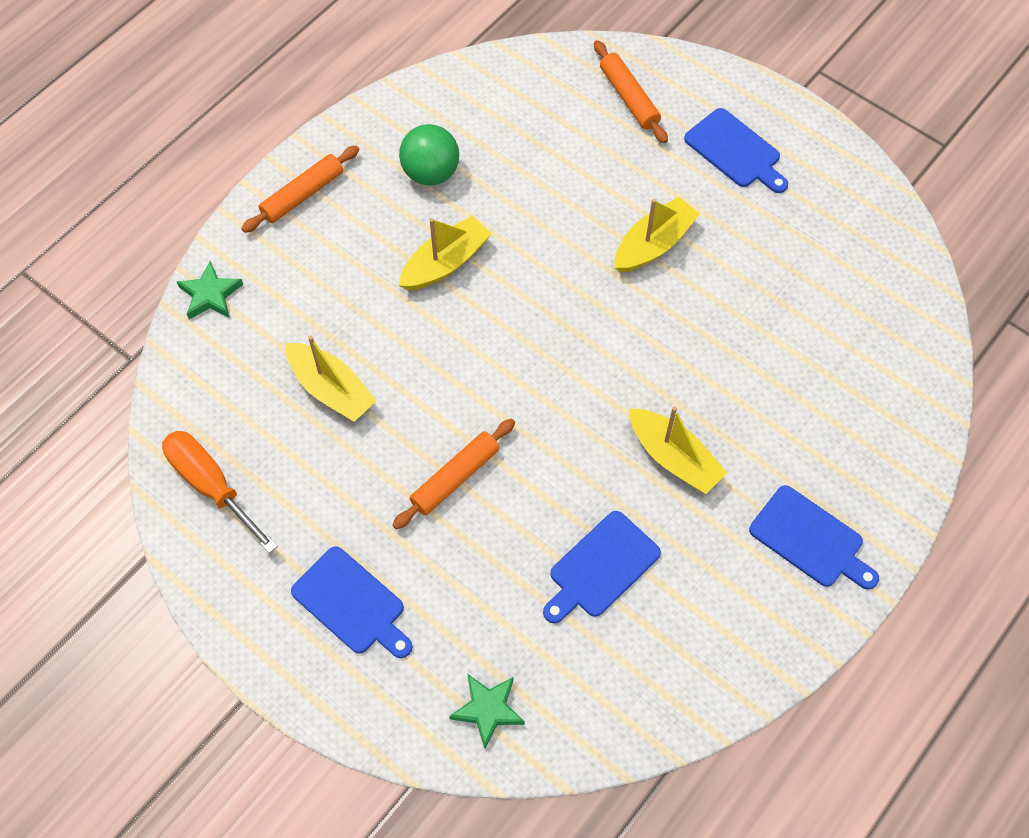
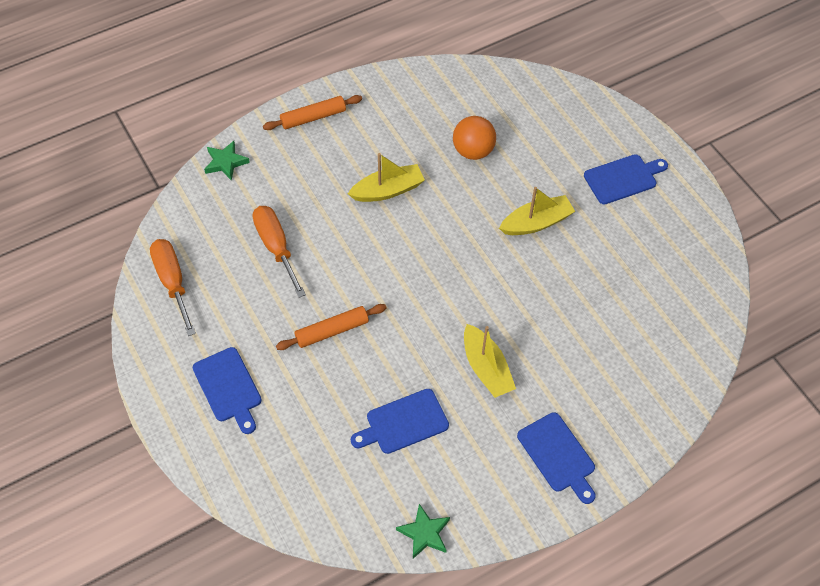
camera: 20 degrees right, 5 degrees down
(331, 389) = (276, 247): yellow boat -> orange screwdriver
(431, 173) = (404, 129): green ball -> none
(488, 709) = (286, 487): green star -> green star (424, 533)
(532, 175) = (473, 151): none -> orange ball
(629, 98) = (563, 120): orange rolling pin -> none
(735, 151) = (623, 178): blue cutting board -> blue cutting board turned 90 degrees counterclockwise

